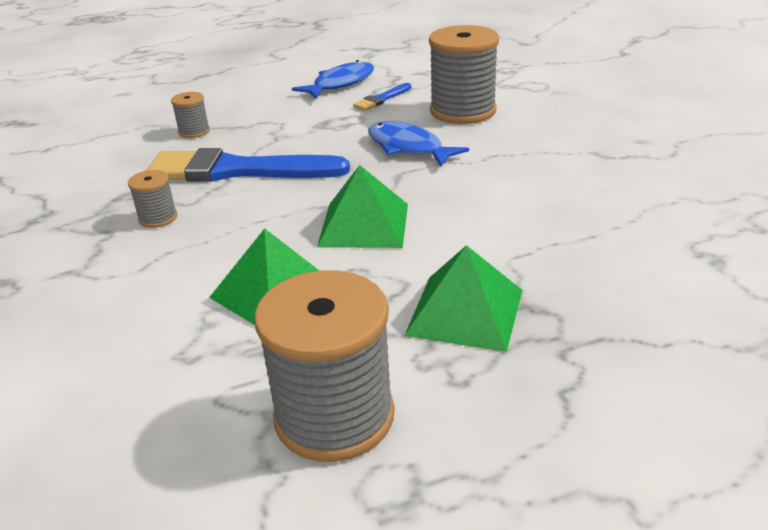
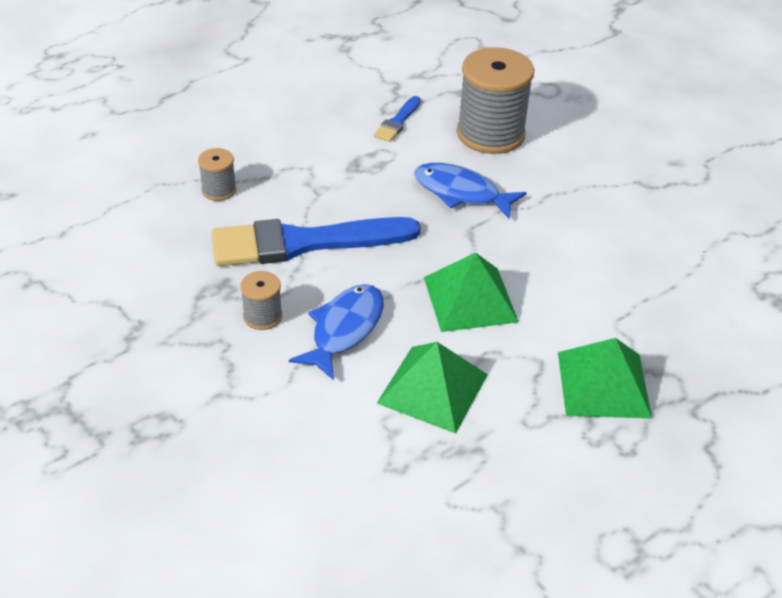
camera: 20 degrees left, 10 degrees up
(334, 416) = (550, 500): grey spool -> none
(340, 83) = (339, 99): blue fish -> blue fish (344, 329)

